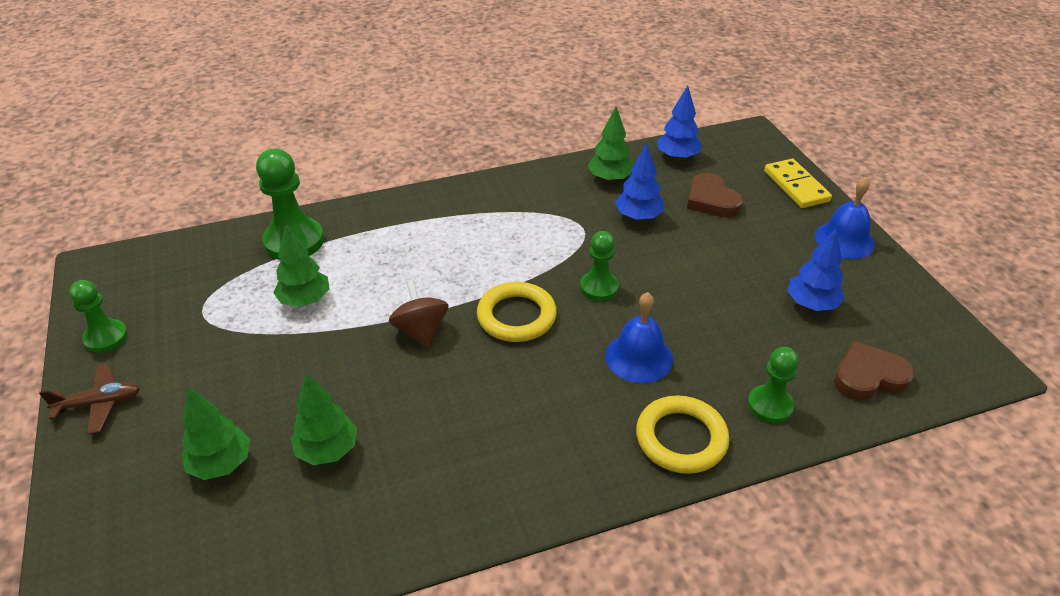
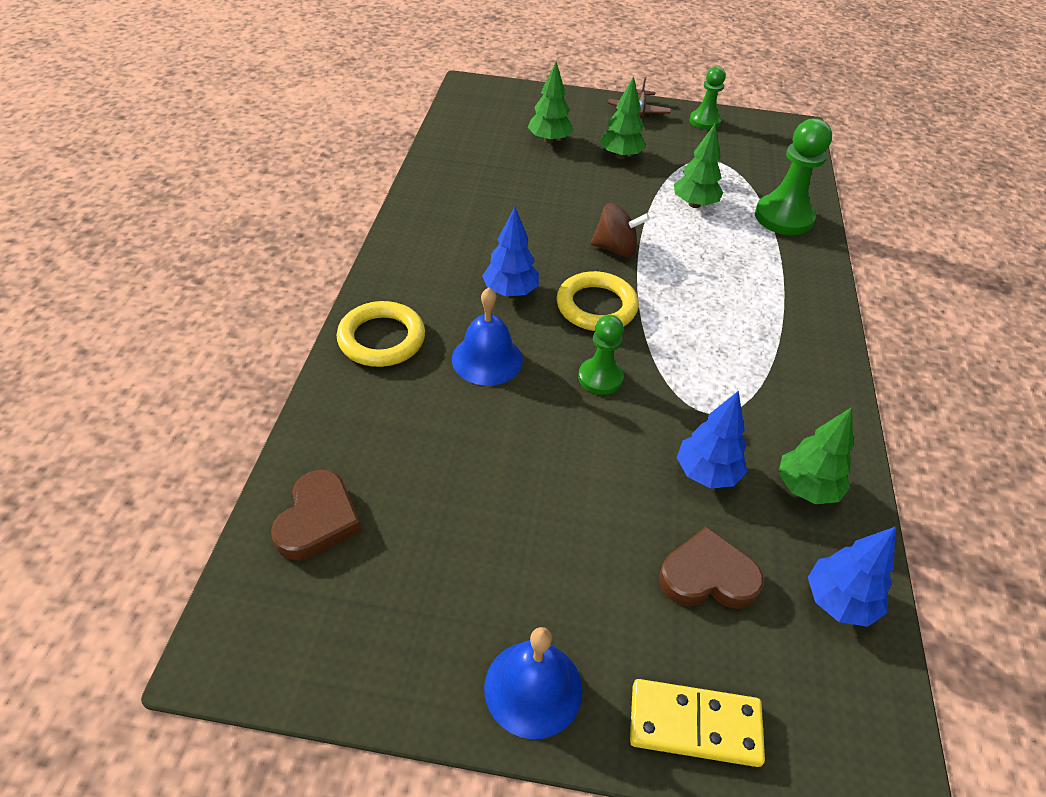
camera: 115 degrees right, 5 degrees up
(328, 450) = (526, 178): green tree -> green tree (620, 156)
(770, 405) = (359, 415): green pawn -> none
(811, 304) = (448, 546): blue tree -> blue tree (510, 292)

